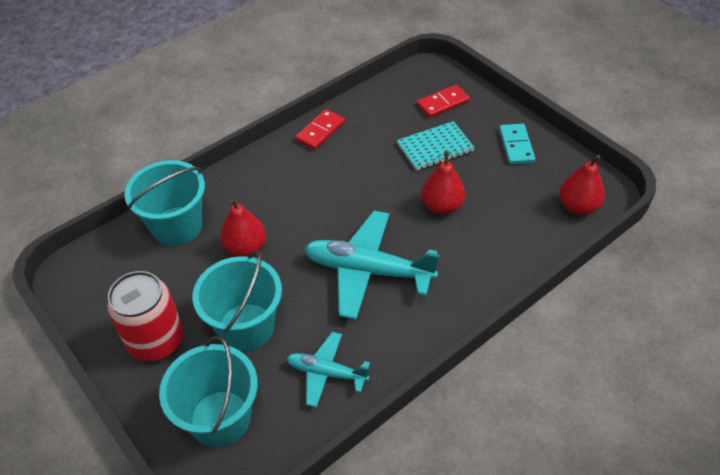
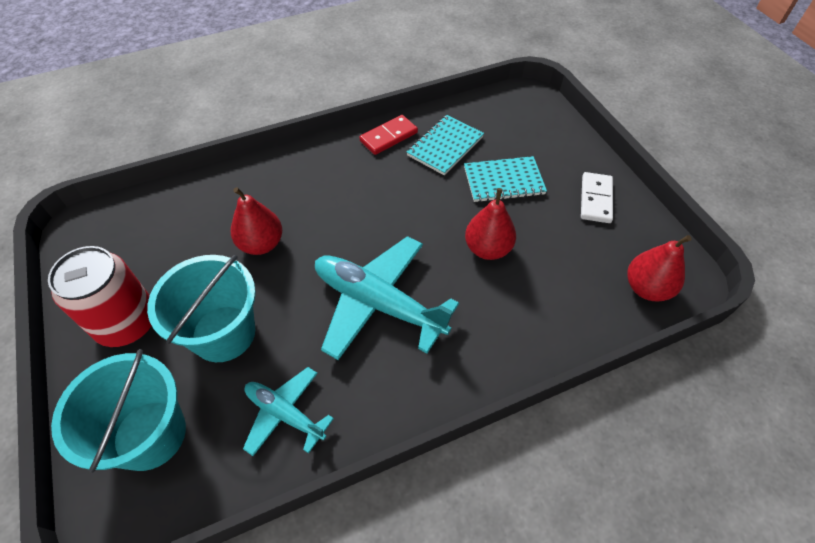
camera: 15 degrees right, 5 degrees up
(177, 226) = (204, 203): turquoise bucket -> none
(373, 129) = (445, 146): none -> turquoise notebook
(442, 103) = (529, 134): red domino -> none
(516, 146) = (595, 199): turquoise domino -> white domino

